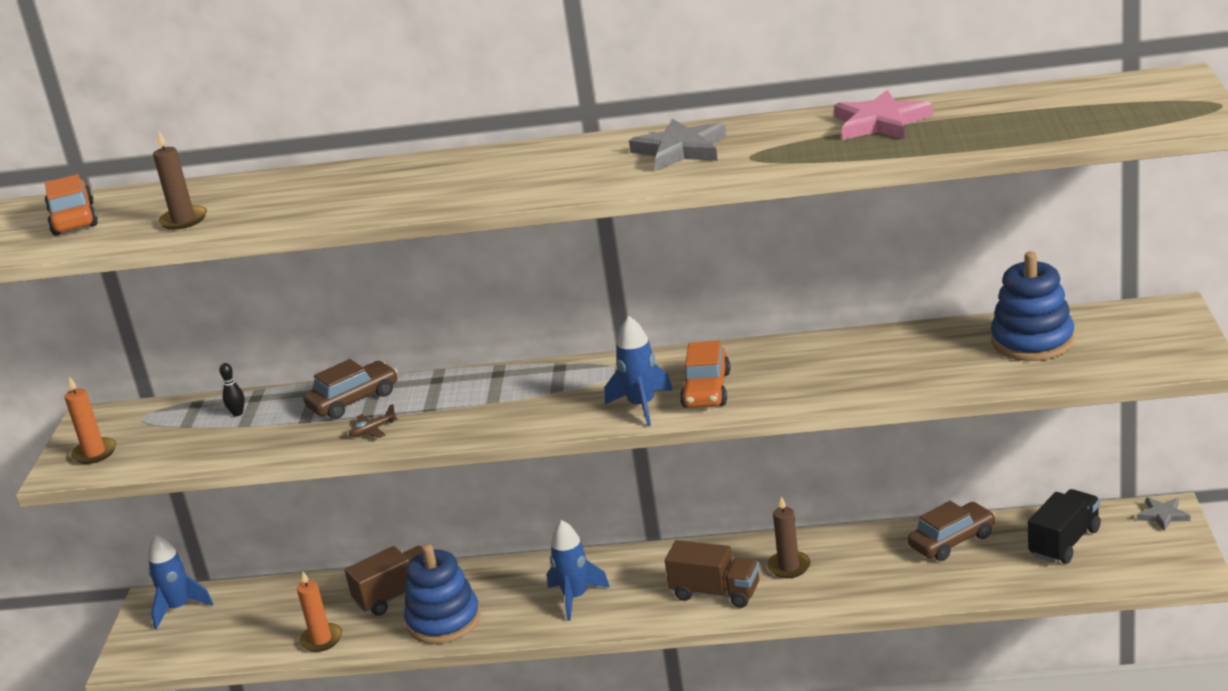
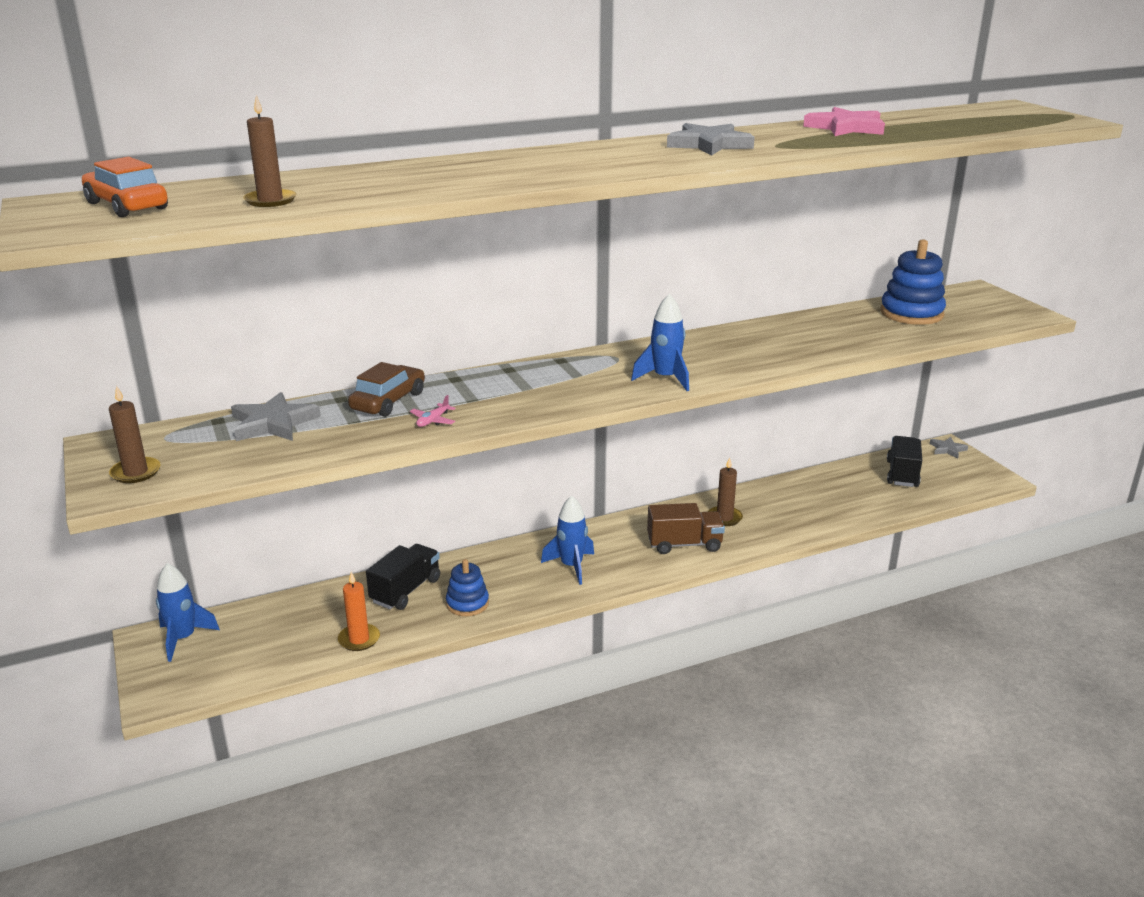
camera: 30 degrees left, 0 degrees up
(94, 453) = (135, 472): orange candle -> brown candle
(237, 413) = (273, 423): black bowling pin -> grey star
(373, 430) = (433, 421): brown plane -> pink plane
(397, 595) = (406, 591): brown truck -> black truck
(443, 621) = (467, 603): blue stacking toy -> blue stacking toy, size x0.62
(706, 390) = (706, 363): orange car -> none
(952, 541) = (826, 484): brown car -> none

